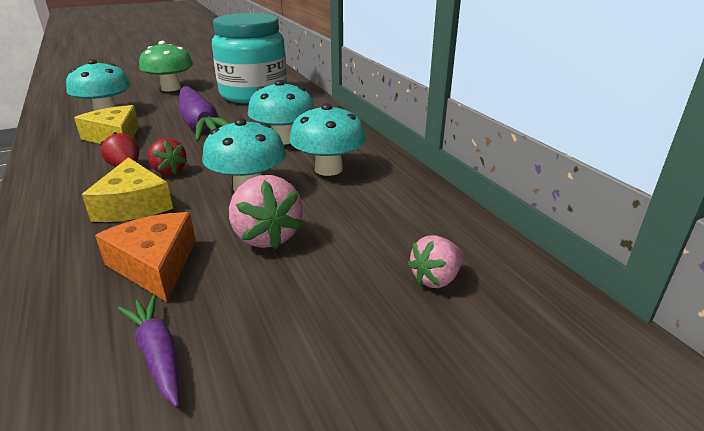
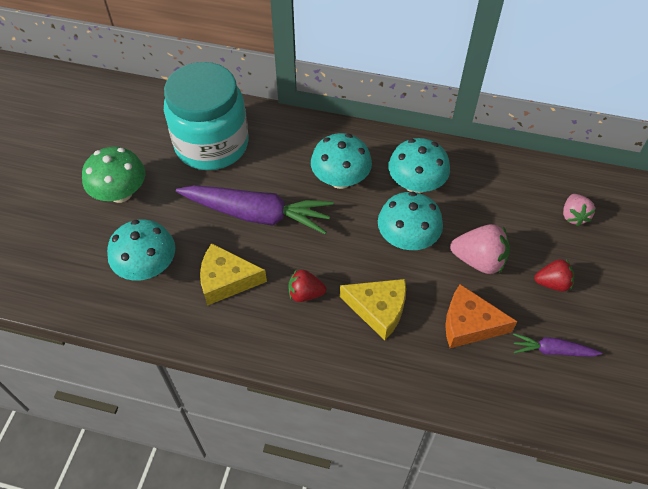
camera: 50 degrees left, 25 degrees up
(169, 171) = (337, 270): red strawberry -> red strawberry (552, 283)

